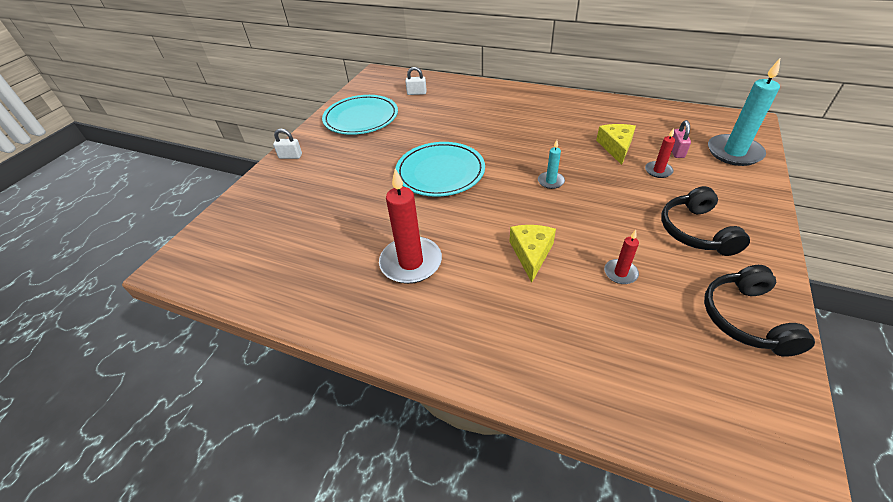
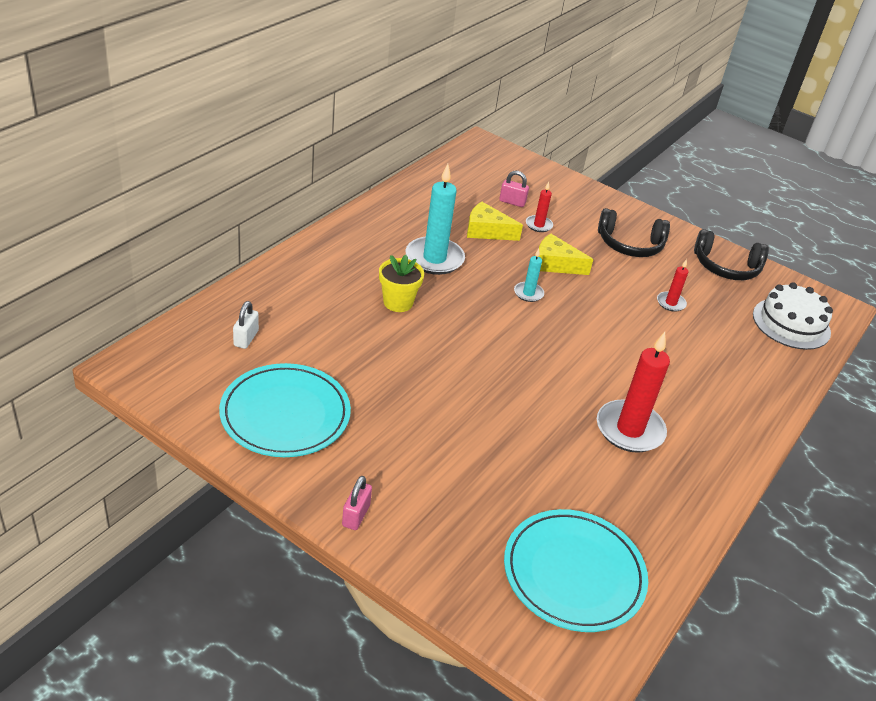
camera: 85 degrees left, 5 degrees down
(290, 156) = (356, 515): white padlock -> pink padlock
(440, 172) = (474, 368): turquoise plate -> turquoise plate (573, 573)
(488, 129) = (398, 302): none -> yellow flower pot
(531, 253) = (635, 344): yellow cheese -> yellow cheese (555, 264)
(686, 398) = (791, 323): none -> white cake
(734, 152) = (528, 175): turquoise candle -> turquoise candle (434, 258)

